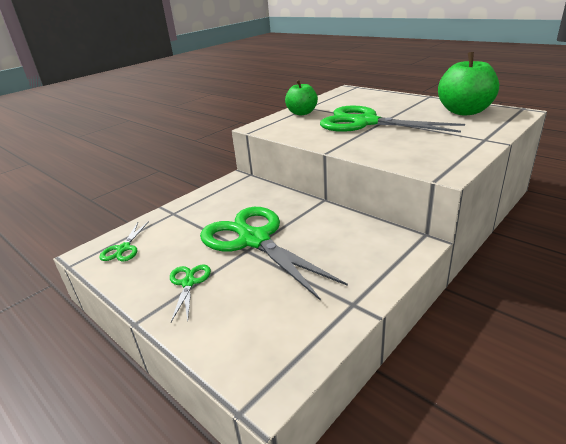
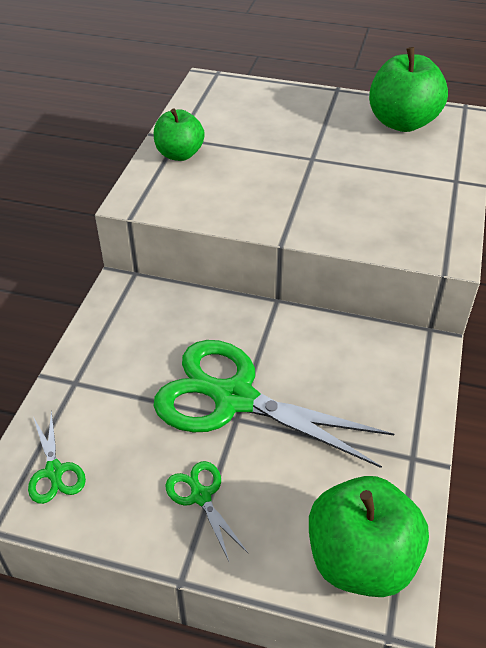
camera: 30 degrees left, 15 degrees up
(261, 353) = (360, 559): none -> green apple
(365, 122) = (290, 166): green scissors -> none

